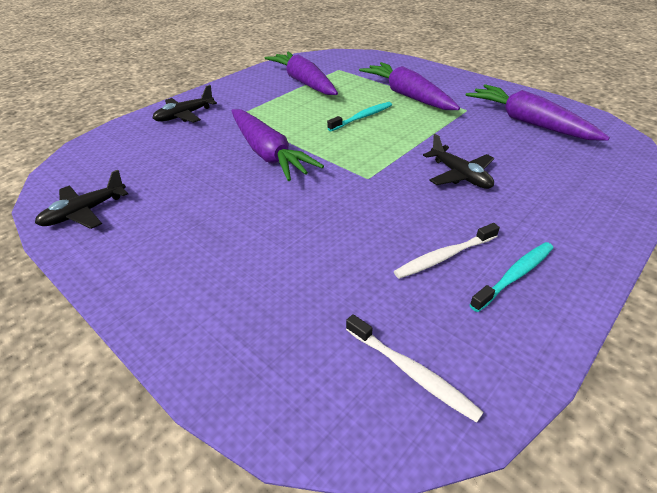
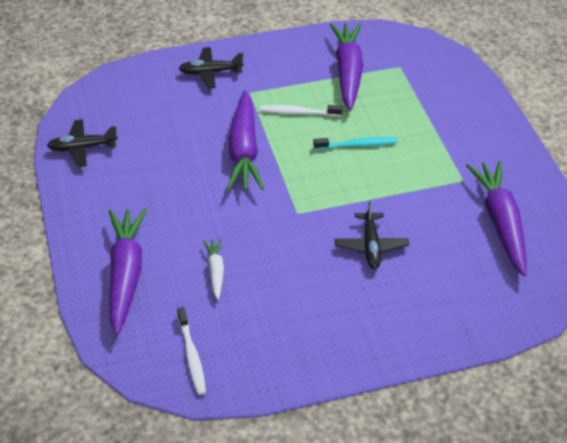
camera: 30 degrees right, 5 degrees up
(342, 261) = (215, 271): none -> white carrot
(407, 95) = (427, 136): purple carrot -> purple carrot (126, 274)
(444, 256) = (283, 303): white toothbrush -> white toothbrush (298, 112)
(514, 275) = (314, 339): turquoise toothbrush -> none

